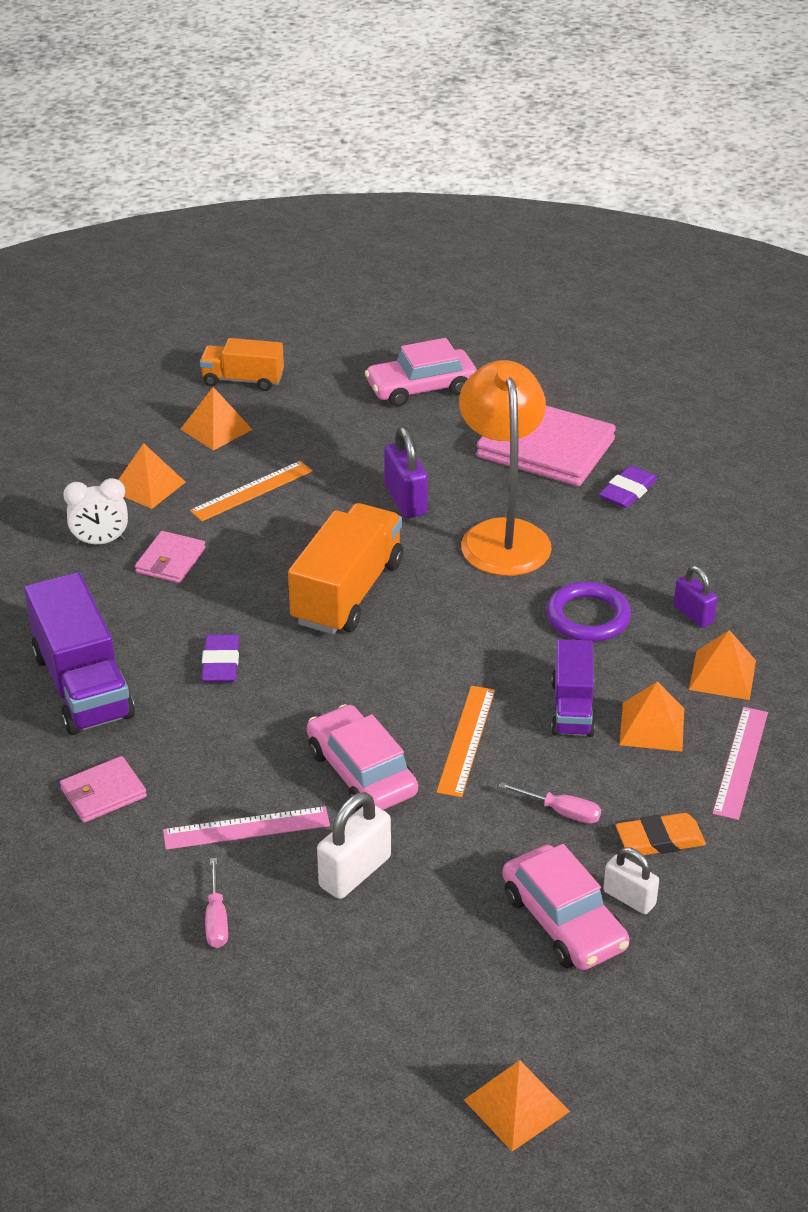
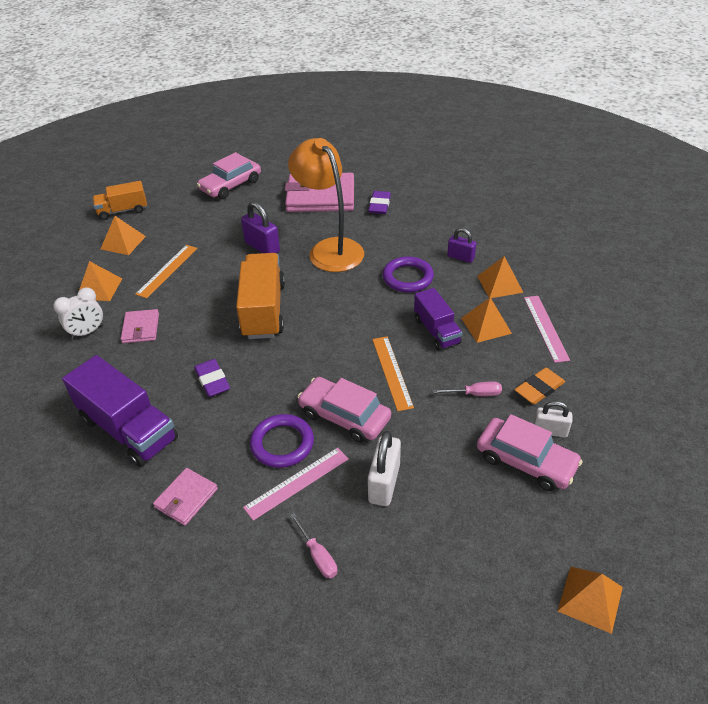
camera: 25 degrees left, 5 degrees up
(259, 775) = (282, 443): none -> purple ring

